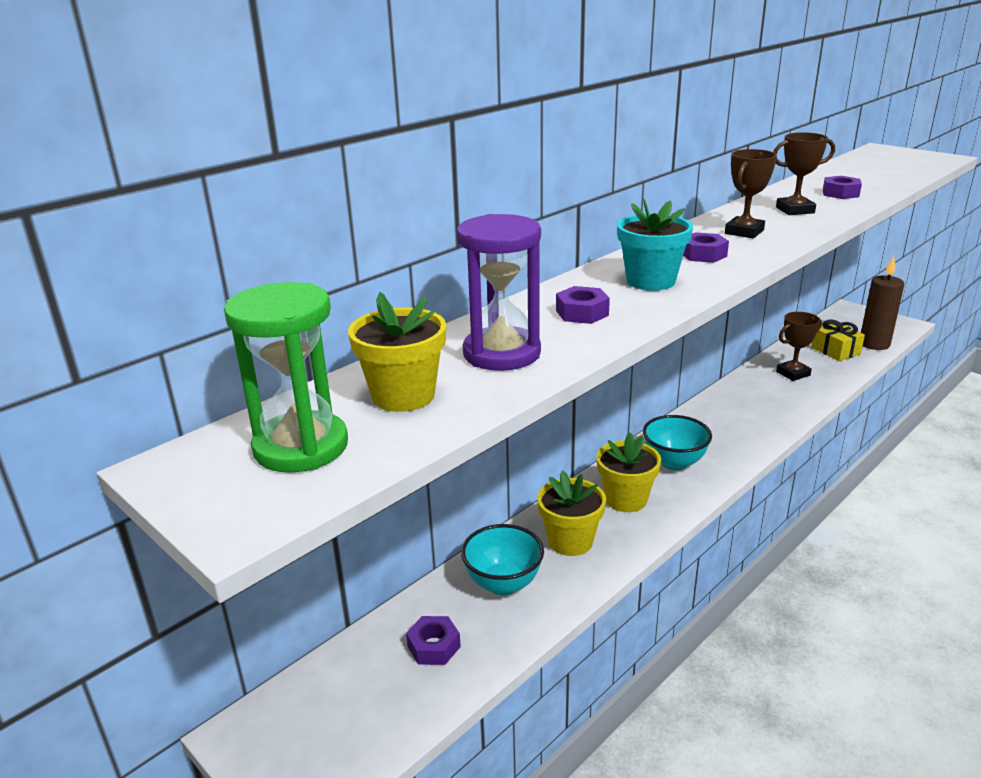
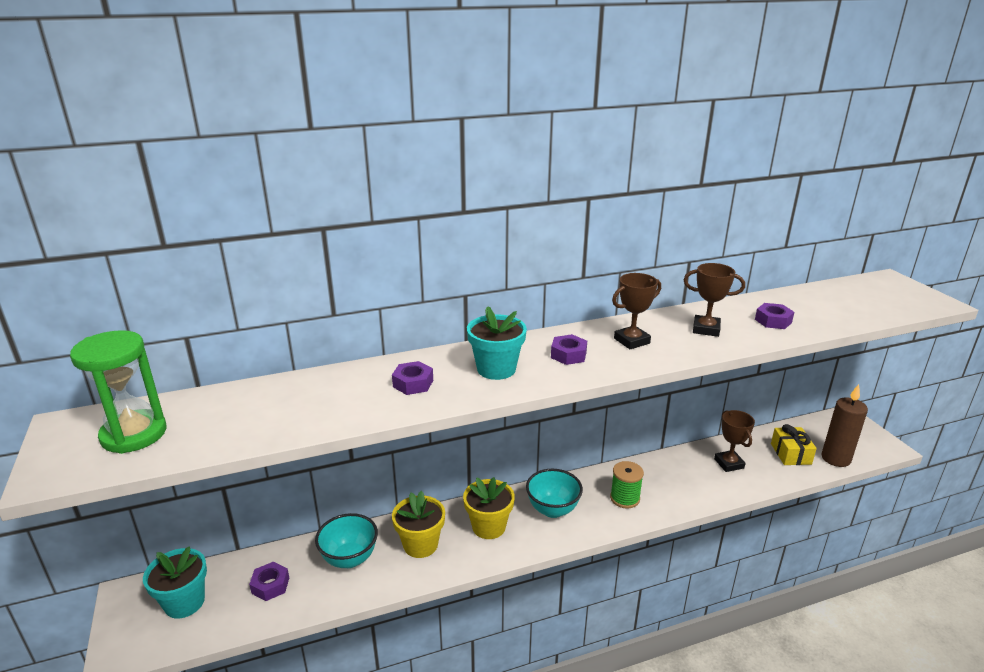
camera: 25 degrees right, 0 degrees up
(336, 709) = (184, 602): none -> turquoise flower pot
(403, 396) = (227, 416): yellow flower pot -> none
(502, 353) = (321, 402): purple hourglass -> none
(732, 430) = (624, 498): none -> green spool
(793, 373) = (729, 463): brown trophy -> brown trophy turned 75 degrees clockwise

